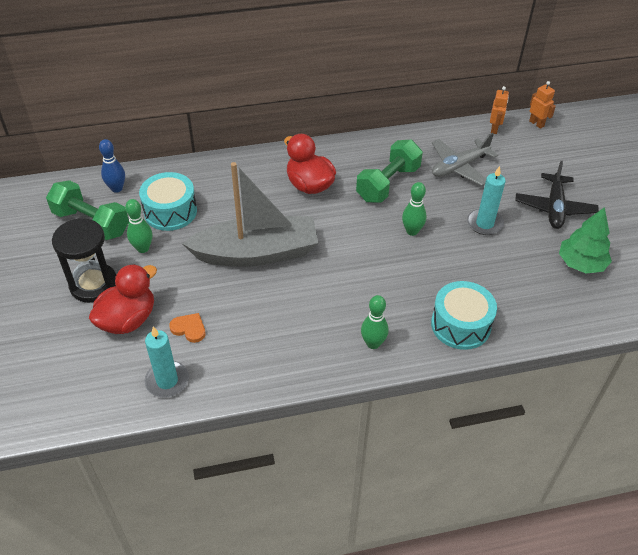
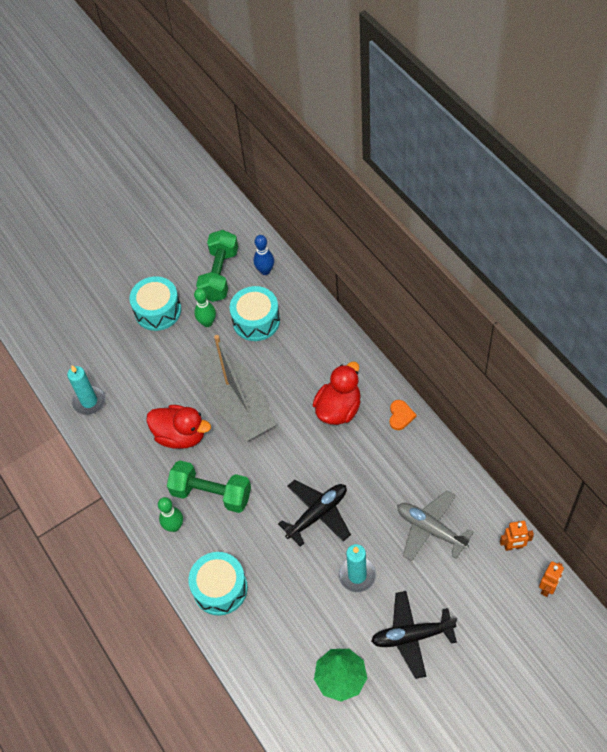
camera: 75 degrees right, 10 degrees up
(93, 285) = (158, 311): black hourglass -> turquoise drum
(128, 320) = (134, 349): red duck -> red duck (181, 435)
(189, 328) = (140, 392): orange heart -> orange heart (400, 416)
(388, 183) = (373, 473): green dumbbell -> green dumbbell (211, 493)
(412, 231) = (317, 514): green bowling pin -> black plane

